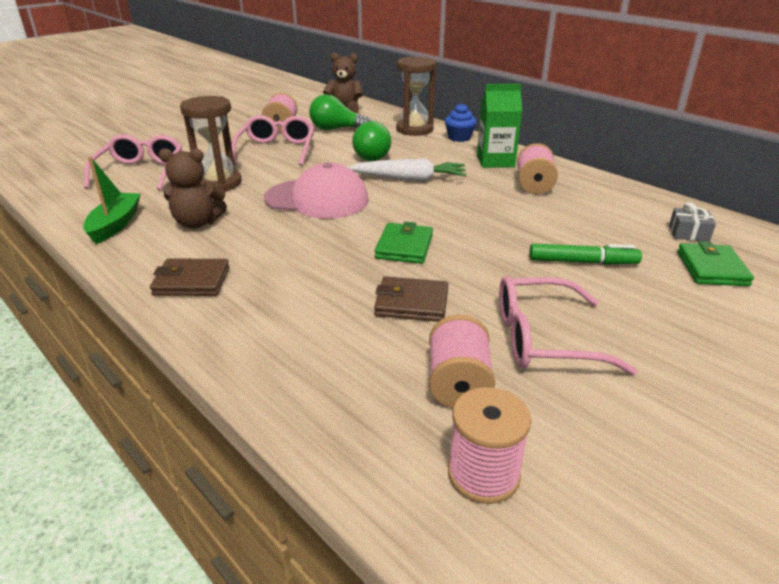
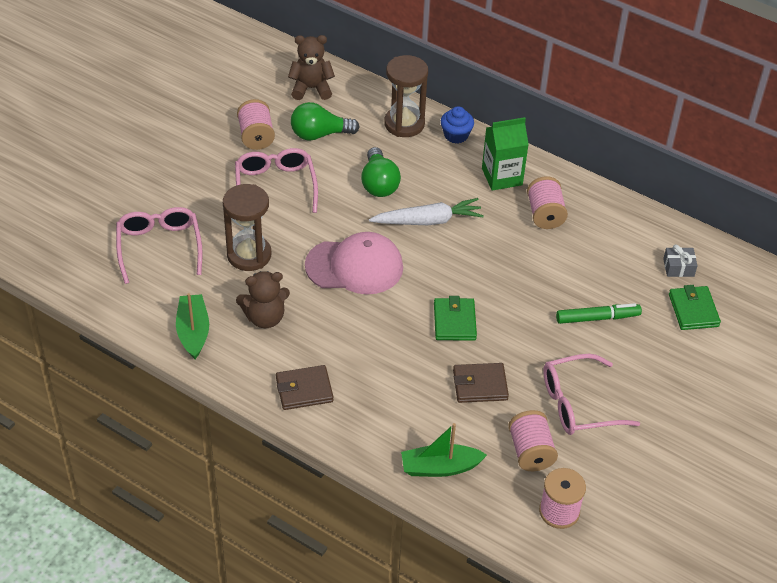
camera: 15 degrees left, 15 degrees up
(315, 383) = (440, 467): none -> green boat

